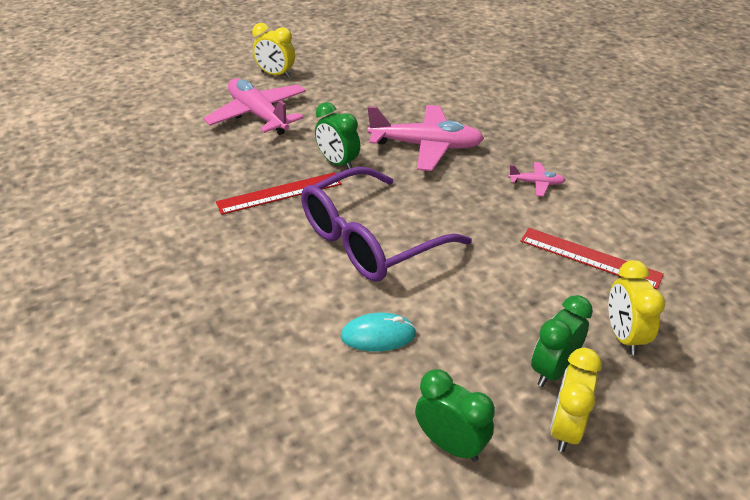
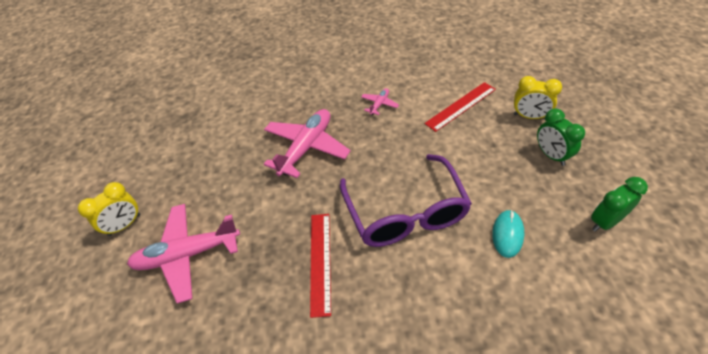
camera: 65 degrees left, 10 degrees up
(338, 163) = (299, 209): green clock -> none
(565, 428) = (595, 165): yellow clock -> none

